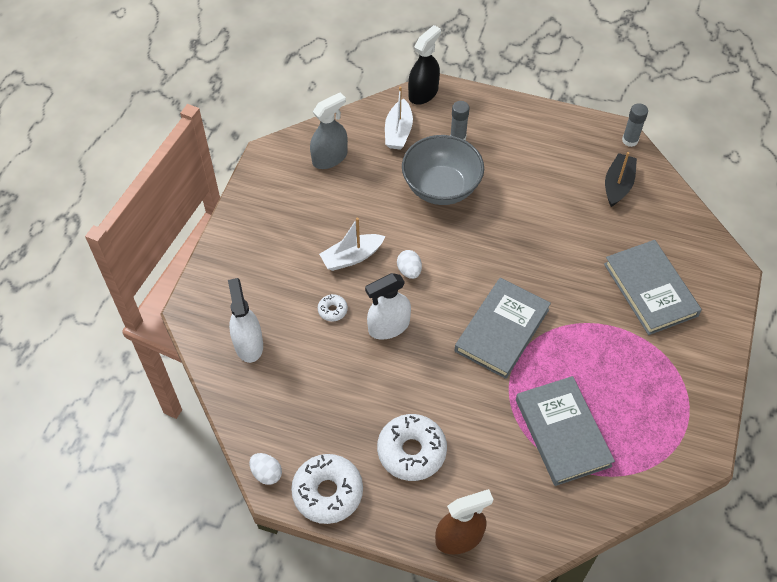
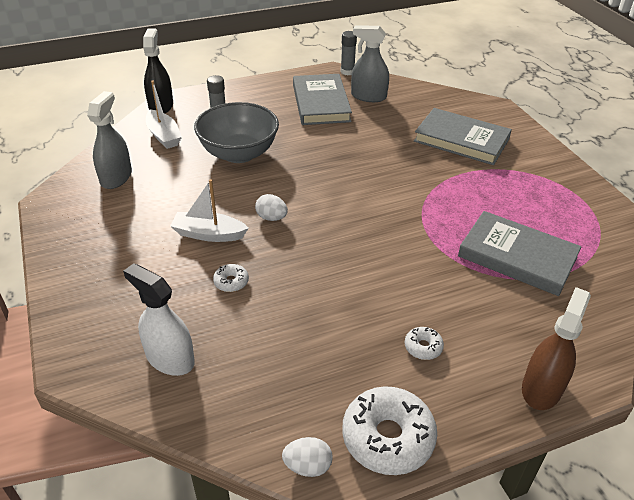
camera: 40 degrees left, 15 degrees down
(352, 257) = (209, 234): white boat -> white boat turned 75 degrees clockwise
(389, 326) = (296, 265): white spray bottle -> none
(411, 451) = (423, 347): white donut -> white donut, size x0.47
(502, 330) = (391, 217): grey book -> grey book (321, 103)
(618, 185) = (368, 96): black boat -> grey spray bottle

